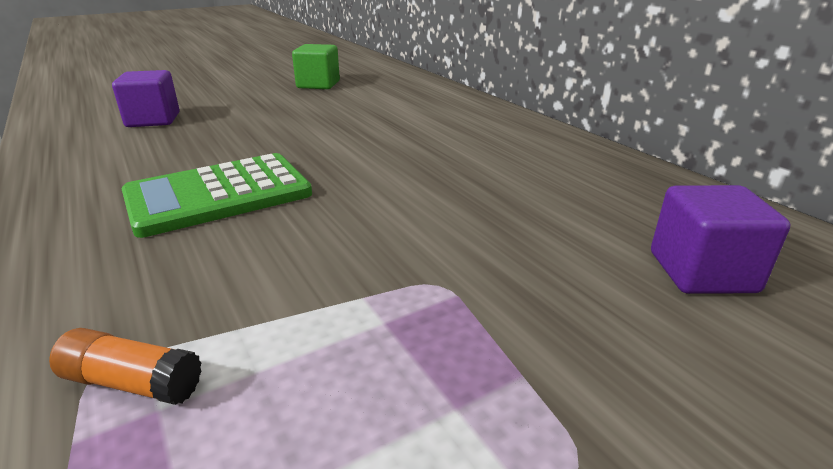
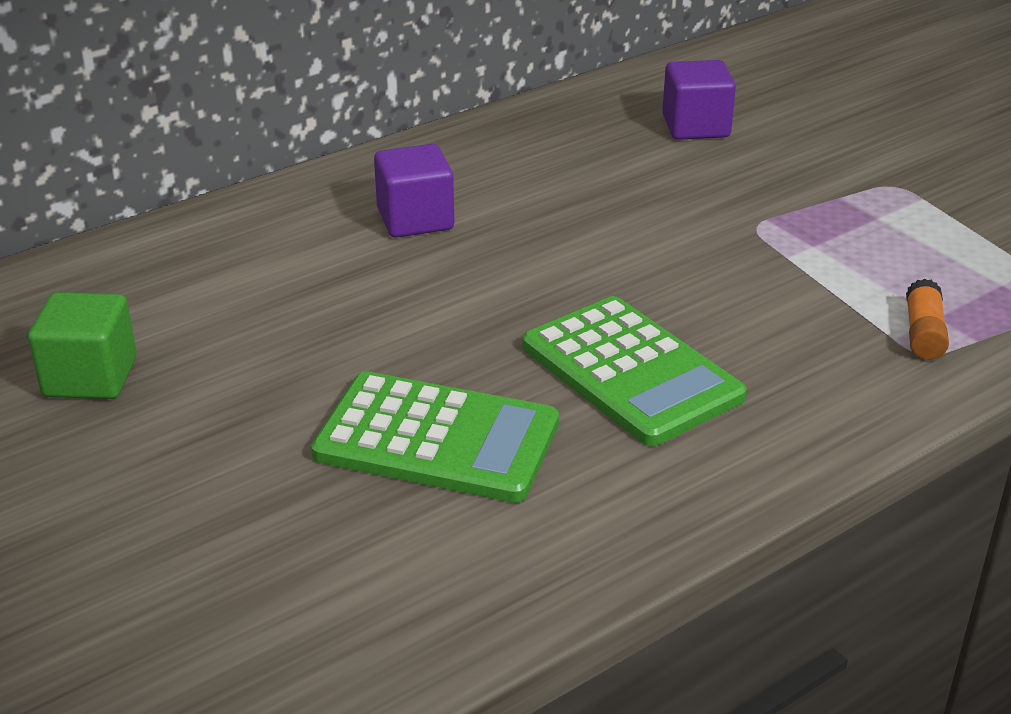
camera: 95 degrees left, 5 degrees up
(153, 120) = (330, 535): purple cube -> purple cube (415, 219)
(203, 140) = (437, 439): none -> green calculator

